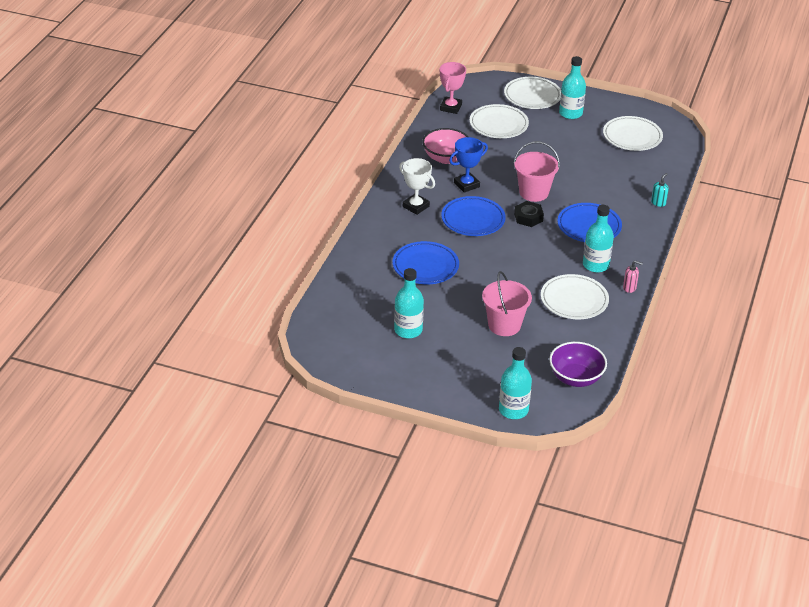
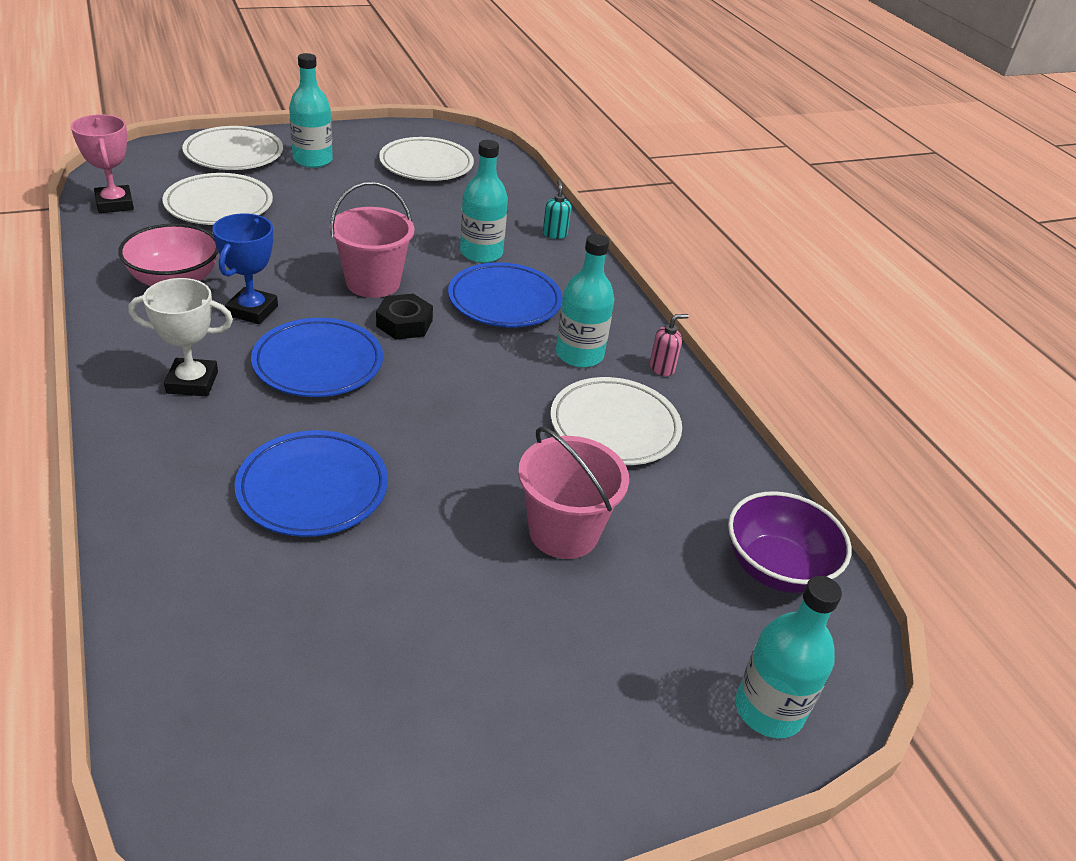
camera: 45 degrees left, 0 degrees up
(408, 330) = (405, 650): turquoise bottle -> turquoise bottle (481, 253)

